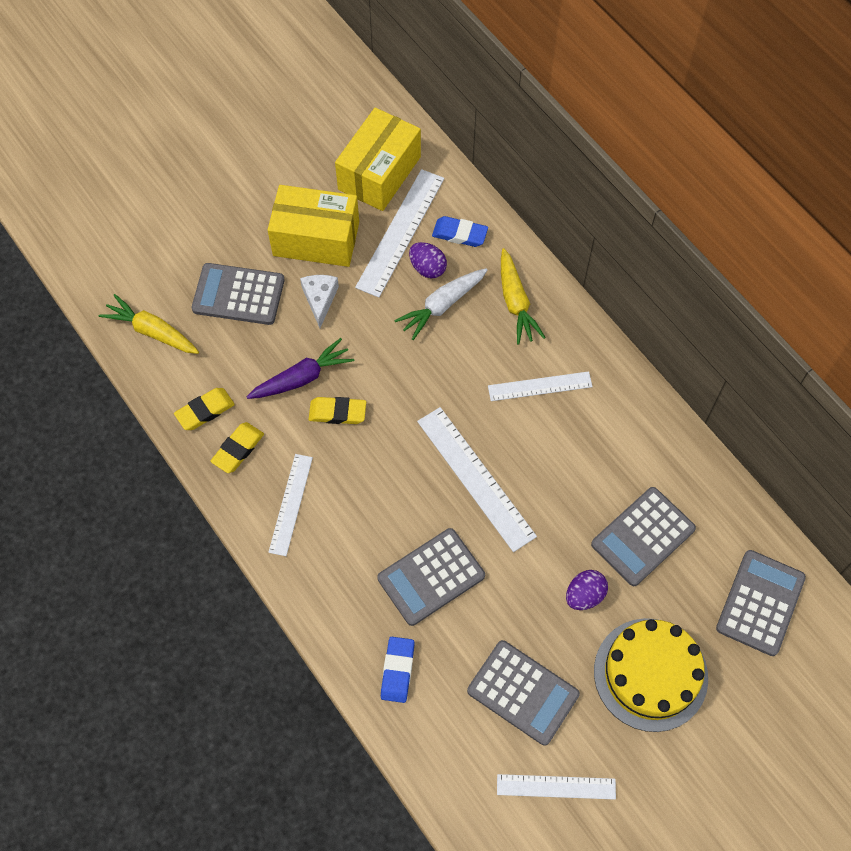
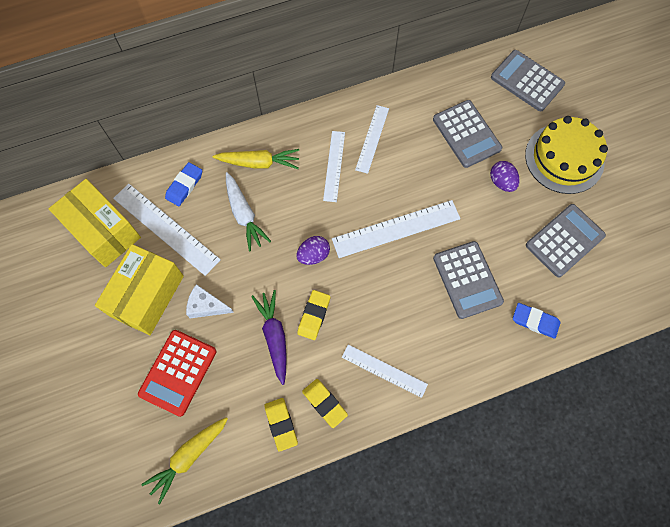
camera: 75 degrees left, 5 degrees up
(238, 294) = (178, 372): grey calculator -> red calculator
(427, 268) = (207, 217): purple egg -> purple egg (313, 255)
(556, 787) = (633, 237): white ruler -> white ruler (372, 139)

